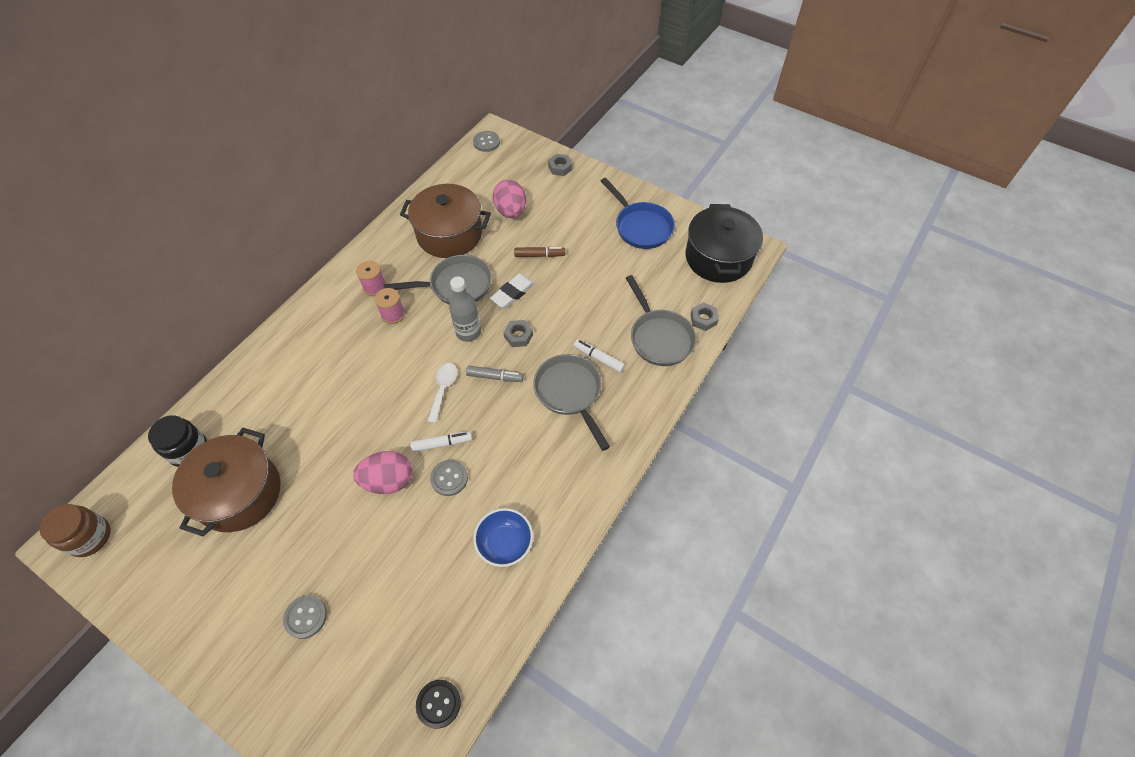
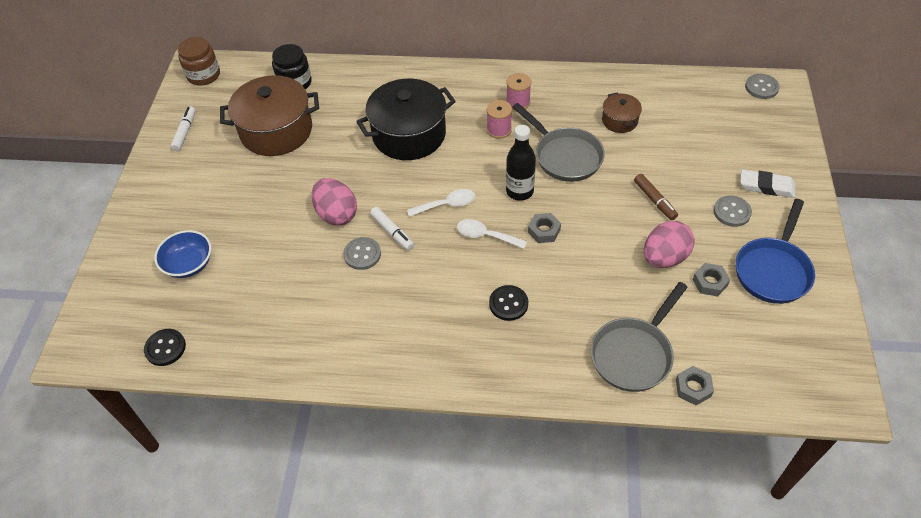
camera: 65 degrees right, 5 degrees down
(306, 617) = (199, 225): grey button -> grey button (732, 212)
(449, 234) = (619, 120): brown pot -> brown pot, size x0.49
(468, 332) = (519, 191): grey bottle -> black bottle
(495, 377) = (485, 235): grey marker -> white spoon
(505, 543) = (323, 326): blue bowl -> blue bowl (189, 264)
(511, 211) = (689, 151): pink egg -> pink egg (664, 257)
(513, 293) = (590, 202): white eraser -> white eraser (766, 186)
(560, 168) = (787, 161): grey nut -> grey nut (710, 282)
(570, 393) = (508, 304): grey pan -> black button
(599, 358) = (566, 310): white marker -> white marker (185, 132)
(718, 257) = (797, 367): black pot -> black pot (409, 134)

